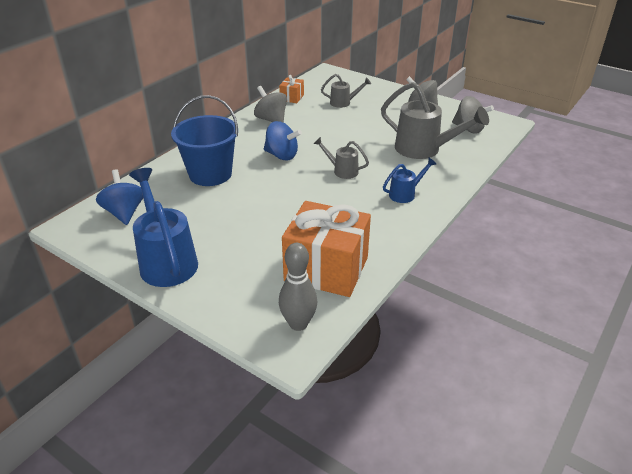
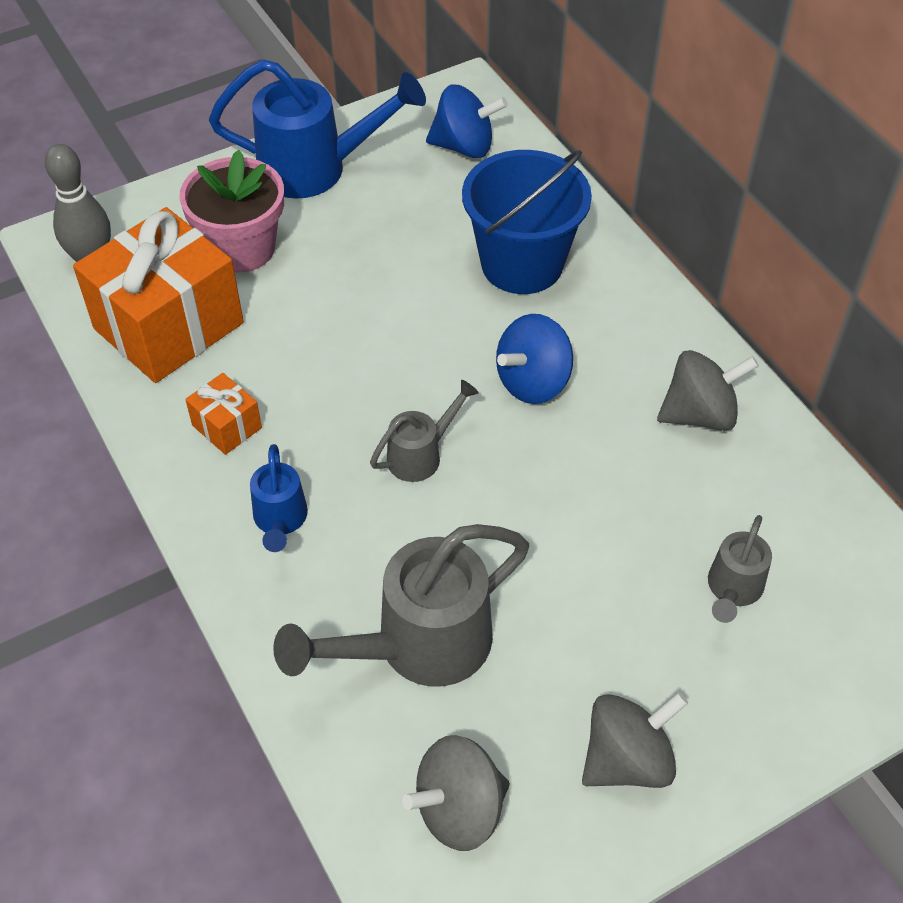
camera: 115 degrees right, 15 degrees up
(250, 265) = (241, 248): none -> pink flower pot
(292, 98) = (805, 491): orange gift -> orange gift (227, 426)

